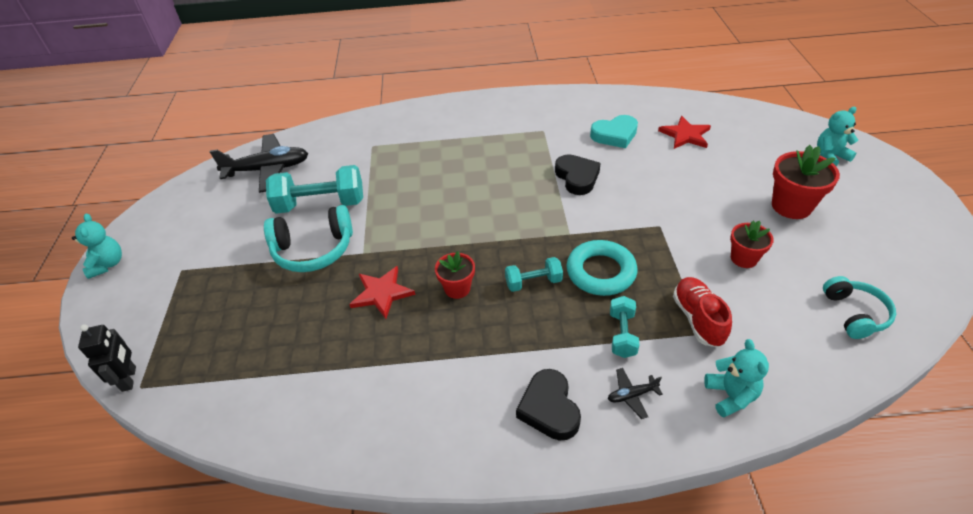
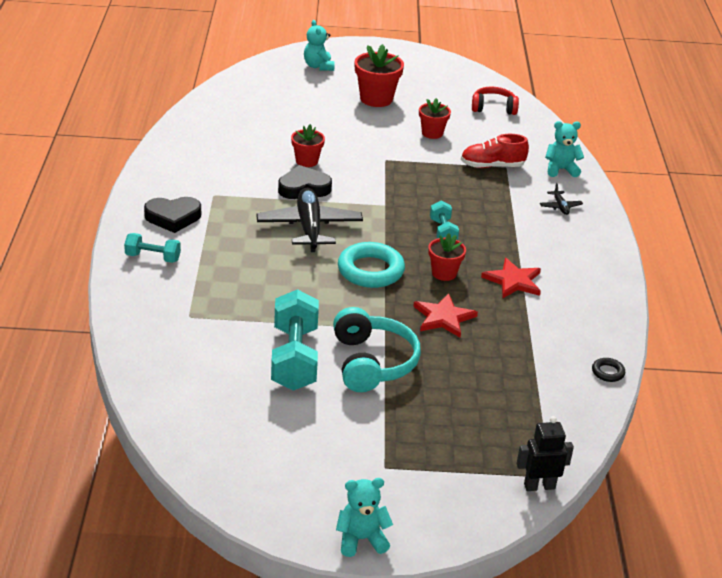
camera: 90 degrees left, 10 degrees down
(268, 170) = (206, 406): black plane -> black plane (309, 228)
(290, 444) = (607, 372): none -> black ring
(549, 408) = (571, 243): black heart -> black heart (173, 217)
(601, 272) = (436, 197): turquoise ring -> turquoise ring (370, 270)
(615, 135) = (242, 155): turquoise heart -> none
(622, 334) = (504, 200): turquoise dumbbell -> turquoise dumbbell (153, 257)
(626, 173) = (307, 161): none -> red flower pot
(685, 135) = (258, 120): red star -> red star (513, 281)
(854, 314) = (493, 108): turquoise headphones -> red headphones

